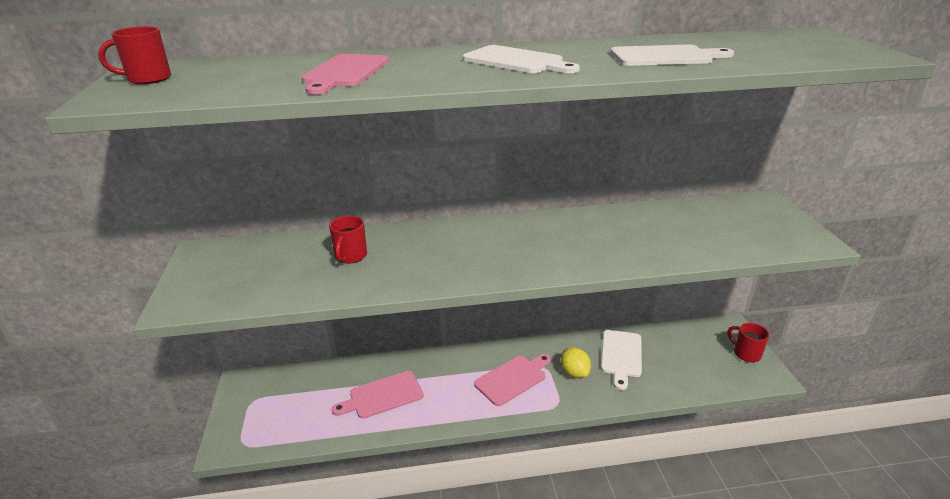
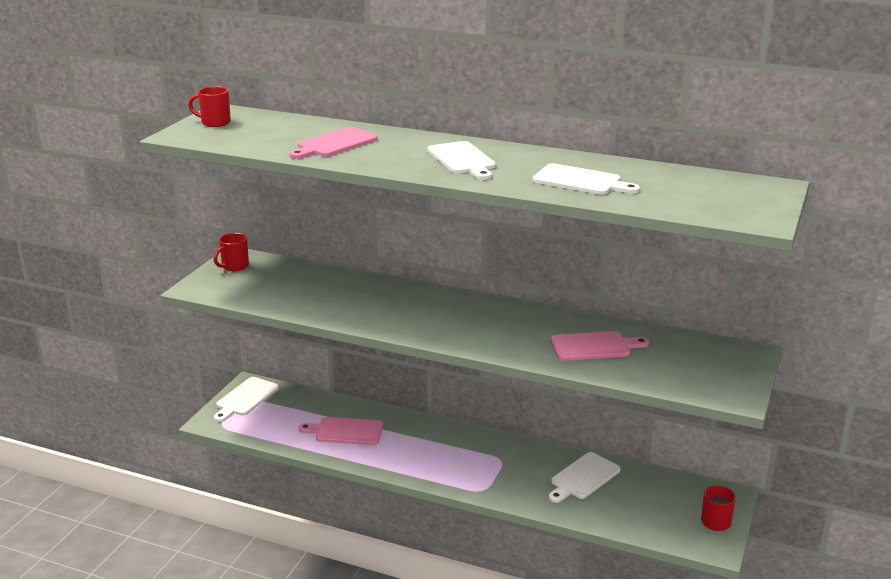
camera: 30 degrees right, 5 degrees down
(248, 400) = (245, 398): none -> white cutting board
(350, 256) = (333, 290): red mug -> red mug (234, 266)
(513, 378) = (464, 458): pink cutting board -> pink cutting board (594, 346)
(574, 373) = (523, 474): yellow lemon -> none

